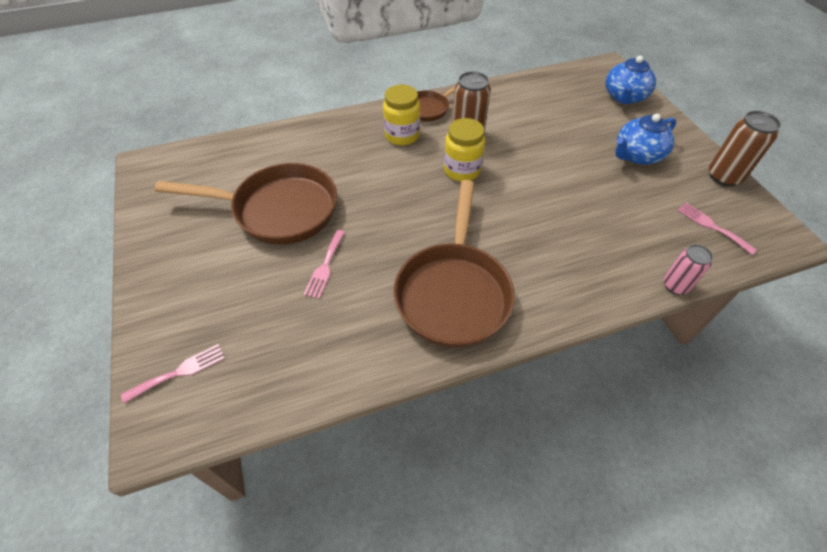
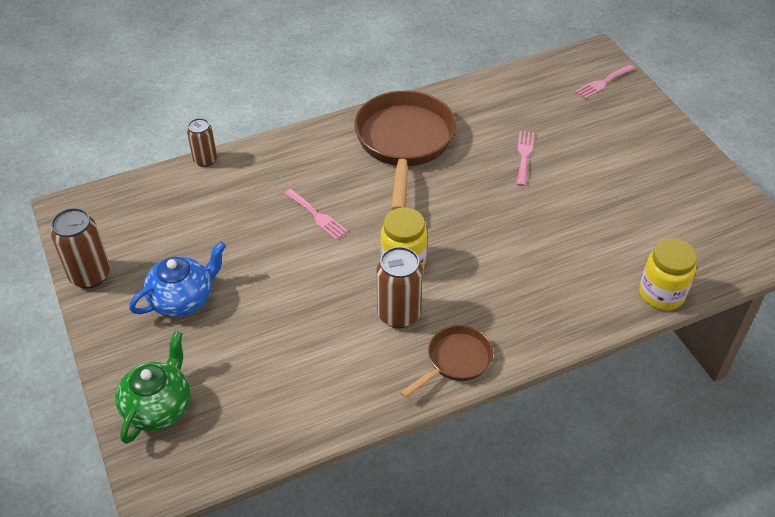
camera: 175 degrees right, 5 degrees down
(278, 210) = (594, 203): brown pan -> none
(402, 135) = (485, 309): yellow jar -> yellow jar (661, 294)
(624, 97) = (158, 406): blue teapot -> green teapot
(675, 285) = (205, 160): pink can -> brown can
(712, 226) = (140, 215): pink fork -> pink fork (317, 216)

